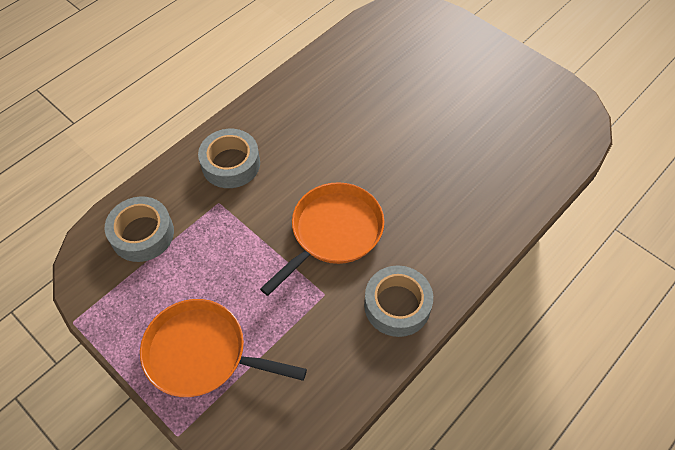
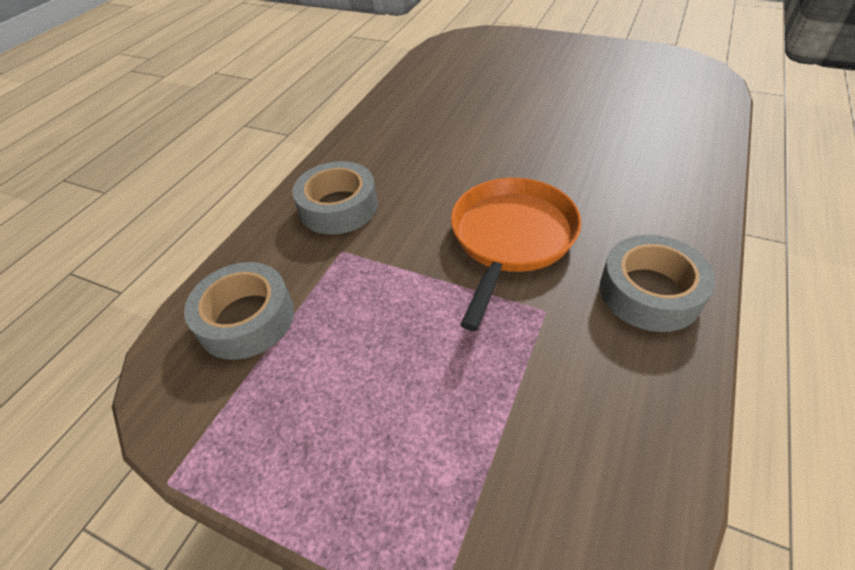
camera: 15 degrees left, 10 degrees down
(202, 353) = (409, 455): orange pan -> none

